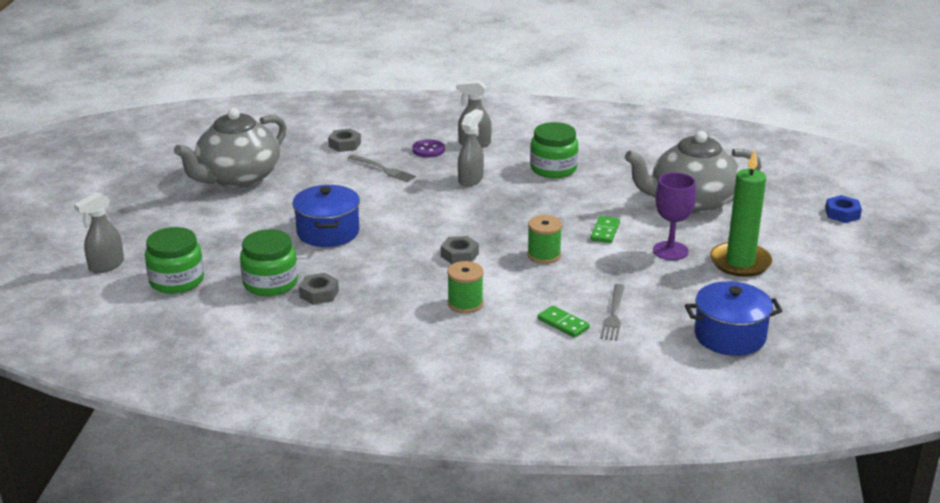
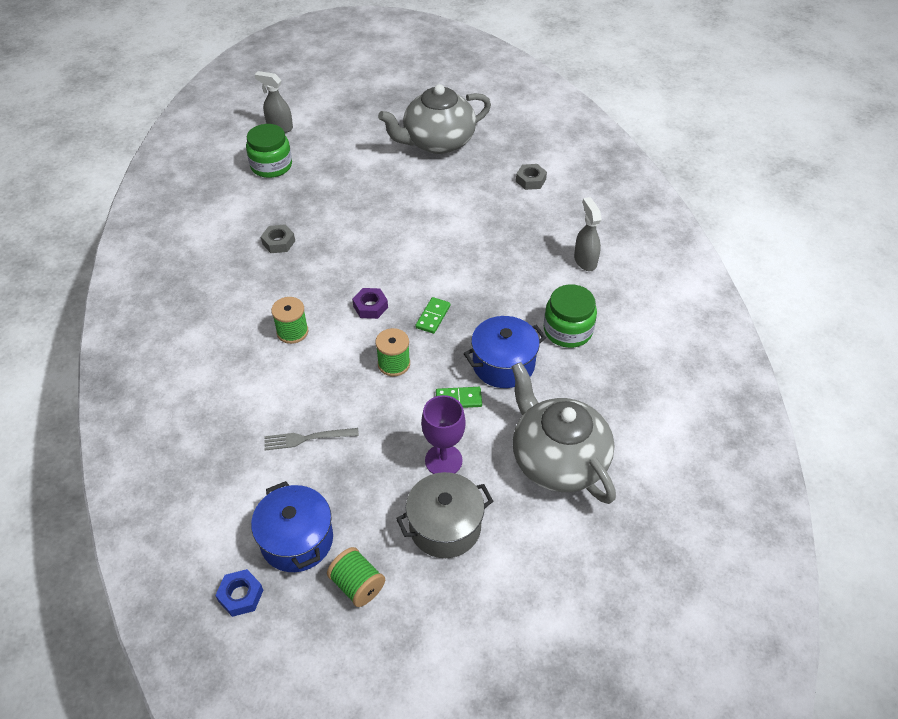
camera: 70 degrees right, 20 degrees up
(238, 178) = (437, 142): grey teapot -> grey teapot turned 45 degrees counterclockwise
(270, 283) = (284, 212): green jar -> none
(328, 232) = (374, 218): blue pot -> blue pot (503, 364)
(383, 169) = (499, 217): grey fork -> none
(428, 150) = (553, 234): purple button -> none
(459, 255) = (370, 307): grey nut -> purple nut
(471, 179) = (511, 277): grey spray bottle -> none
(563, 324) = (281, 405): green domino -> green domino (433, 317)
(740, 262) = (445, 526): green candle -> grey pot
(786, 312) = (357, 585): none -> green spool
(842, 214) = (607, 617): blue nut -> blue nut (241, 595)

